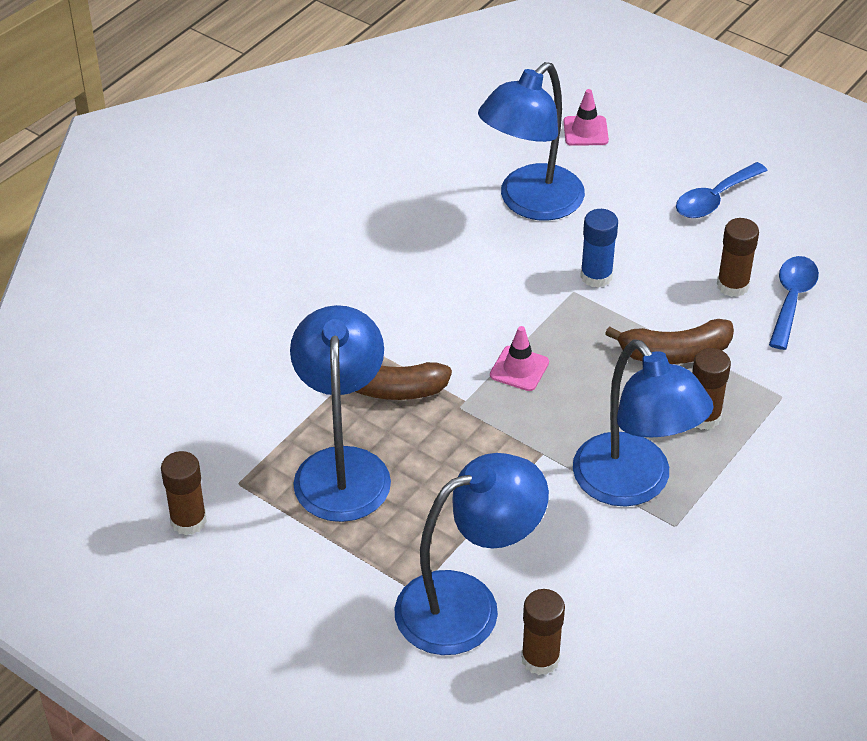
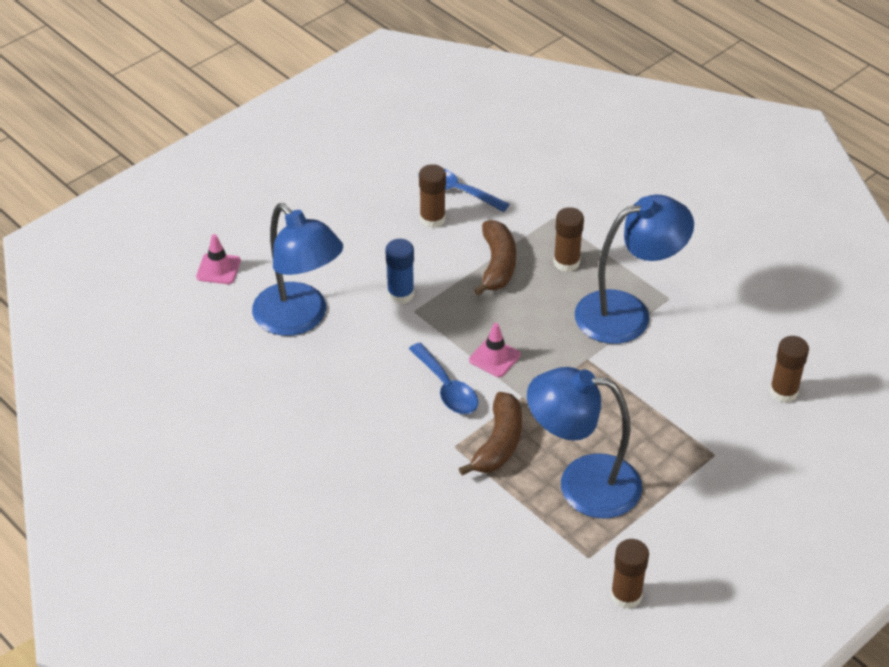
camera: 80 degrees left, 0 degrees up
(467, 605) = (731, 425): blue lamp -> none
(714, 199) = (331, 209): blue spoon -> blue spoon (447, 388)

